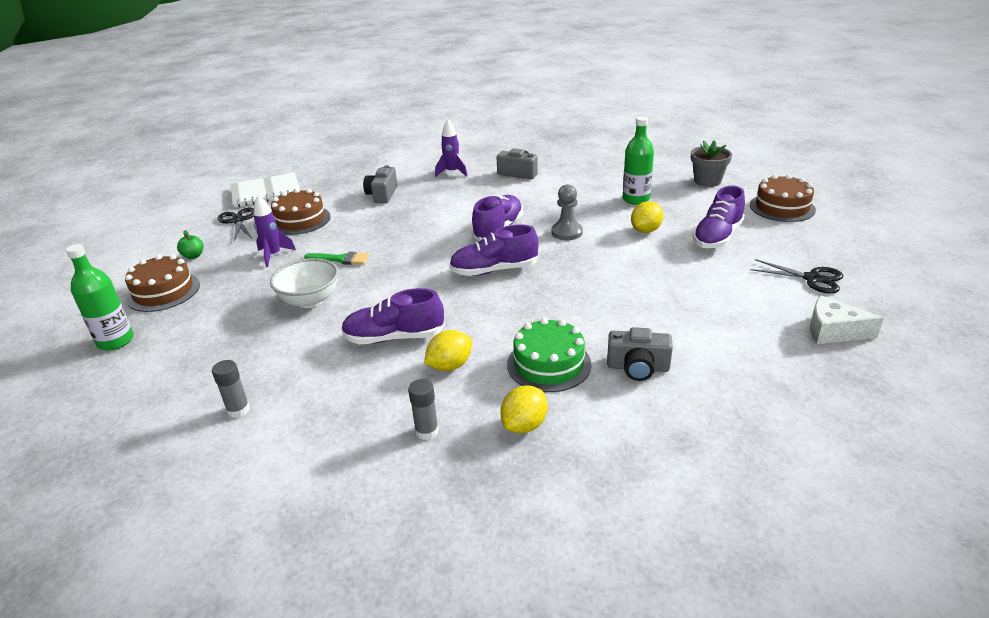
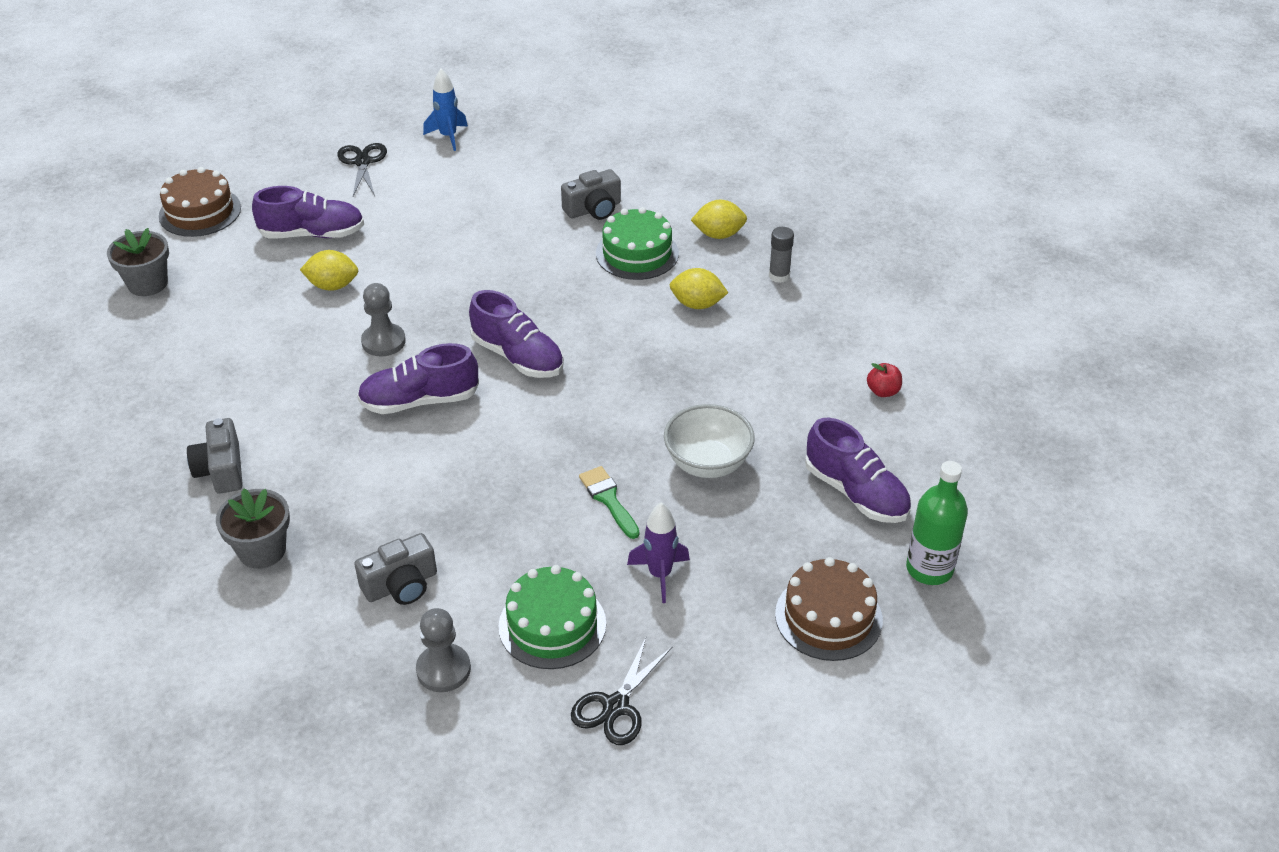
camera: 130 degrees left, 10 degrees up
(193, 256) = (741, 666): green apple -> none
(238, 410) = (883, 391): grey glue stick -> red apple
(266, 192) = (501, 760): white notebook -> none
(300, 220) = (552, 625): brown cake -> green cake
(324, 192) = (443, 669): none -> grey pawn
(394, 337) = (697, 360): purple shoe -> purple shoe (856, 493)
(452, 172) = (262, 550): purple rocket -> grey flower pot
(636, 199) = (246, 322): green bottle -> none
(638, 367) = (593, 209): grey camera -> grey camera turned 90 degrees clockwise
(833, 331) = (448, 136): white cheese -> blue rocket

